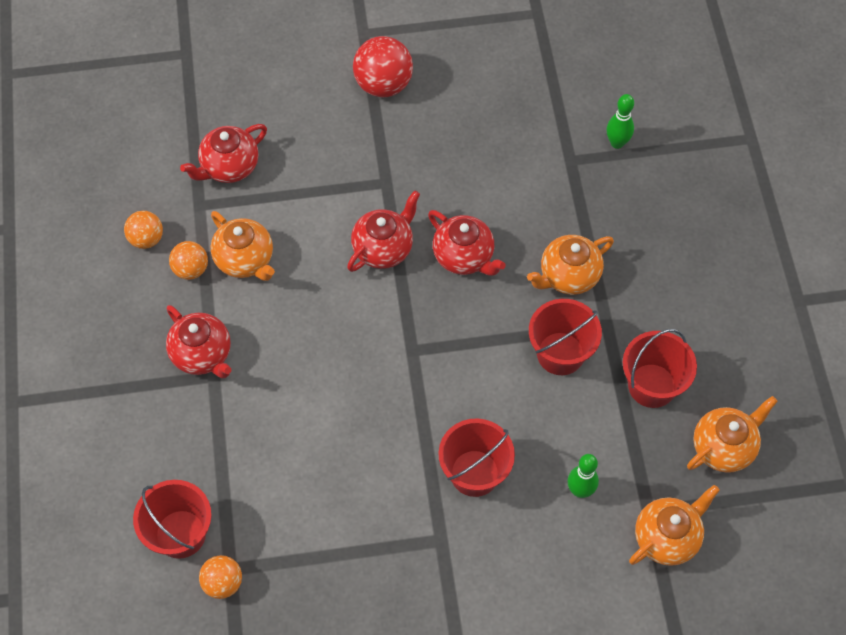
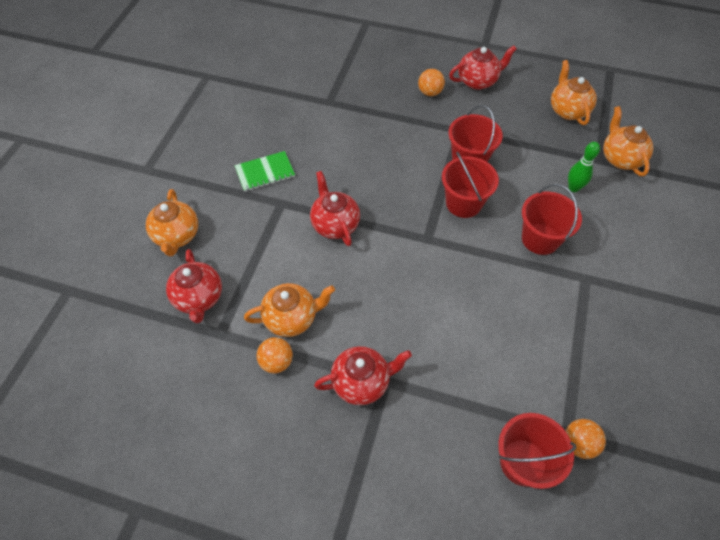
camera: 65 degrees left, 5 degrees down
(146, 239) = (226, 386): orange ball -> orange ball (430, 92)
(383, 84) = (198, 174): red ball -> none
(421, 146) = (265, 172): none -> green notebook
(464, 257) = (368, 182): red teapot -> red teapot (478, 81)
(568, 276) = (414, 135): orange teapot -> orange teapot (177, 236)
(617, 143) = (331, 76): green bowling pin -> none
(652, 385) = (512, 126): red bucket -> red bucket (463, 203)

